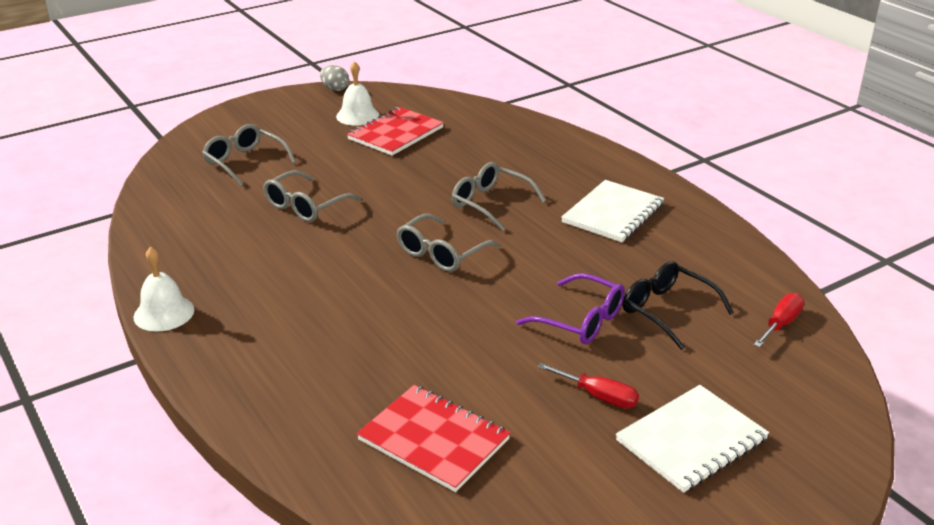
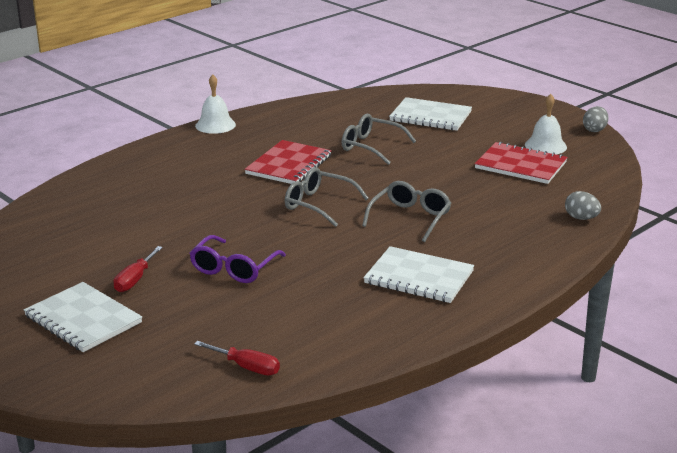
camera: 80 degrees right, 5 degrees down
(245, 162) = (430, 116): grey glasses -> white notebook
(434, 439) = (87, 223): red notebook -> red notebook (289, 165)
(515, 124) = (581, 218): none -> grey egg
(668, 311) = (256, 308): black glasses -> none

